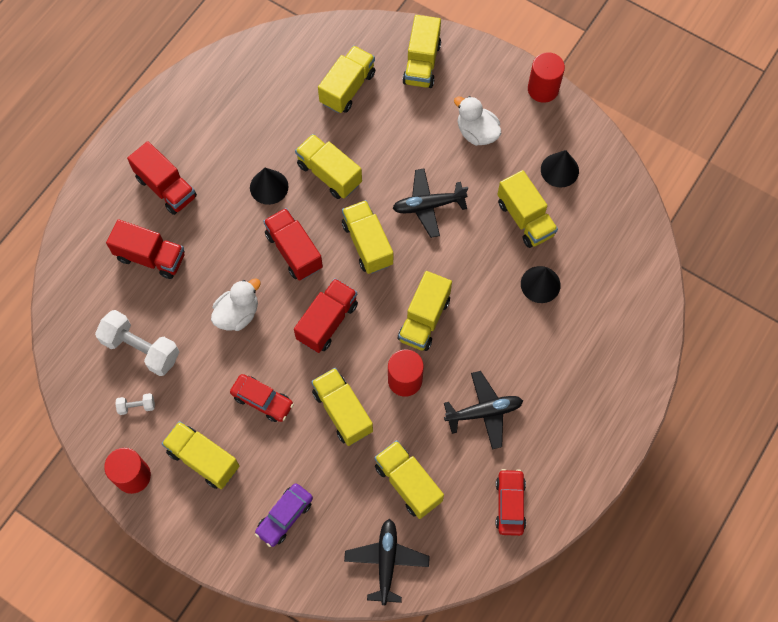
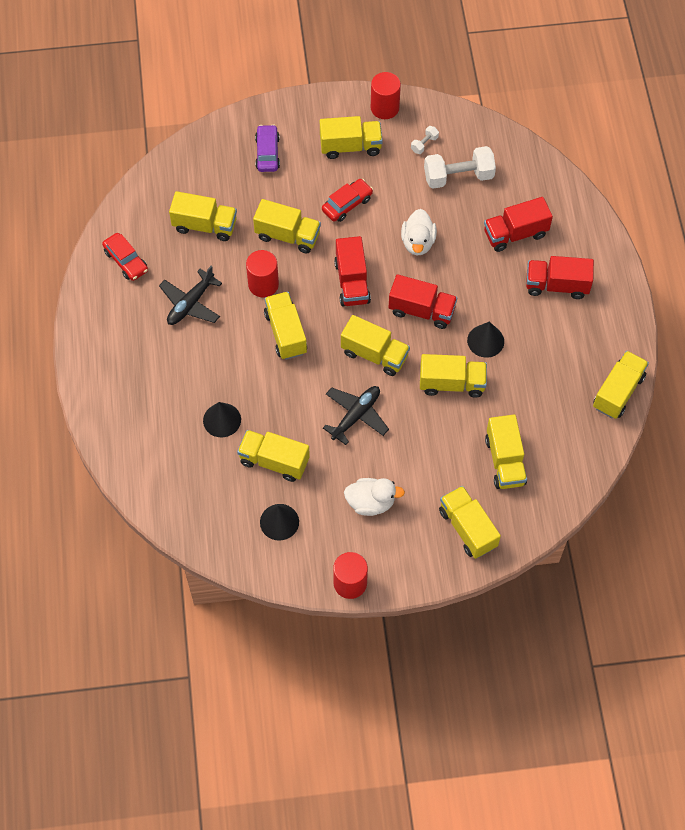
camera: 140 degrees right, 5 degrees down
(212, 73) = (618, 392): none -> yellow truck
(262, 400) = (347, 204): red car -> red car turned 150 degrees clockwise
(387, 561) = (179, 174): black plane -> none

